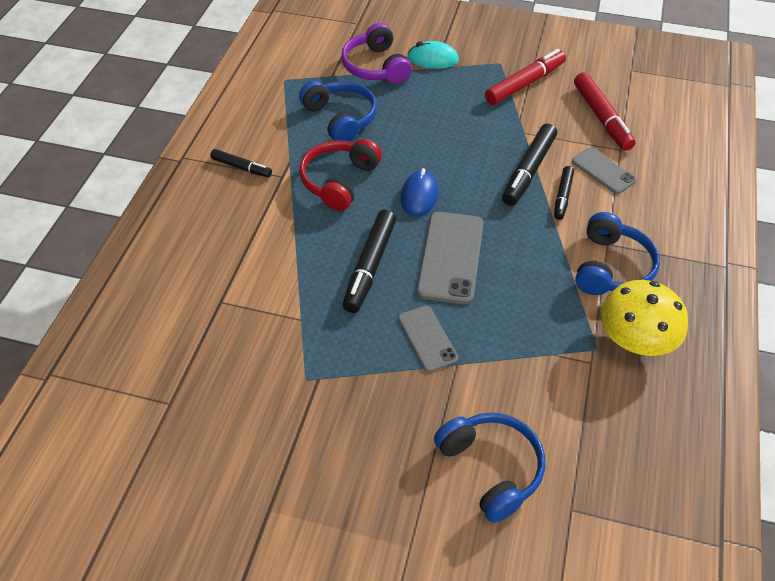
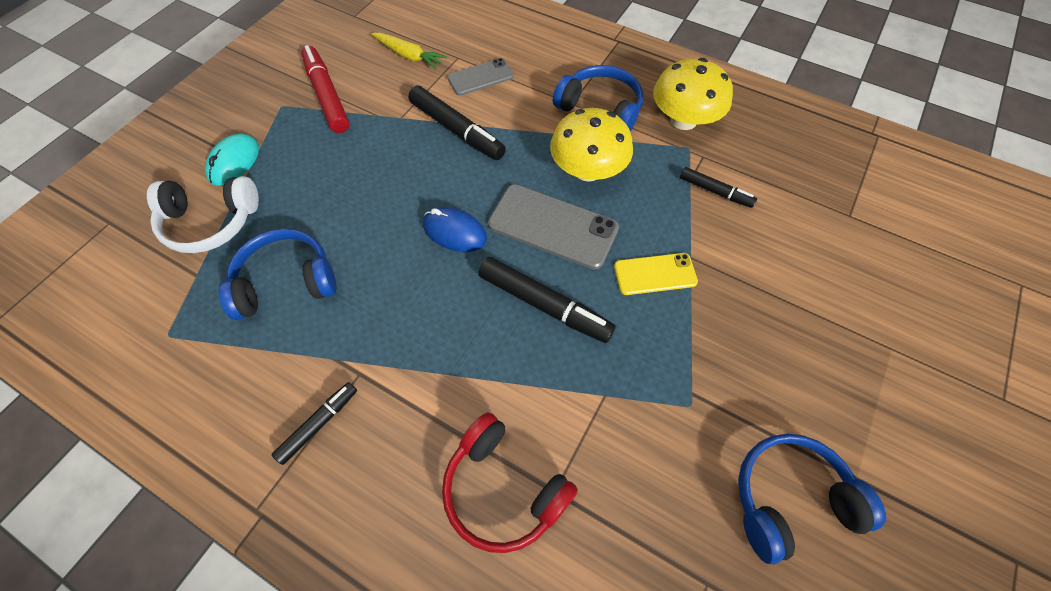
camera: 75 degrees left, 10 degrees up
(339, 181) = (397, 307): red headphones -> red headphones (503, 489)
(376, 67) = (211, 222): purple headphones -> white headphones
(427, 338) = (655, 274): grey phone -> yellow phone
(491, 468) = (809, 261): blue headphones -> blue headphones (790, 499)
(526, 270) = (587, 170): none -> yellow mushroom
(562, 196) = (502, 115): black marker -> black marker (715, 191)
(601, 118) = (409, 56): red marker -> yellow carrot

